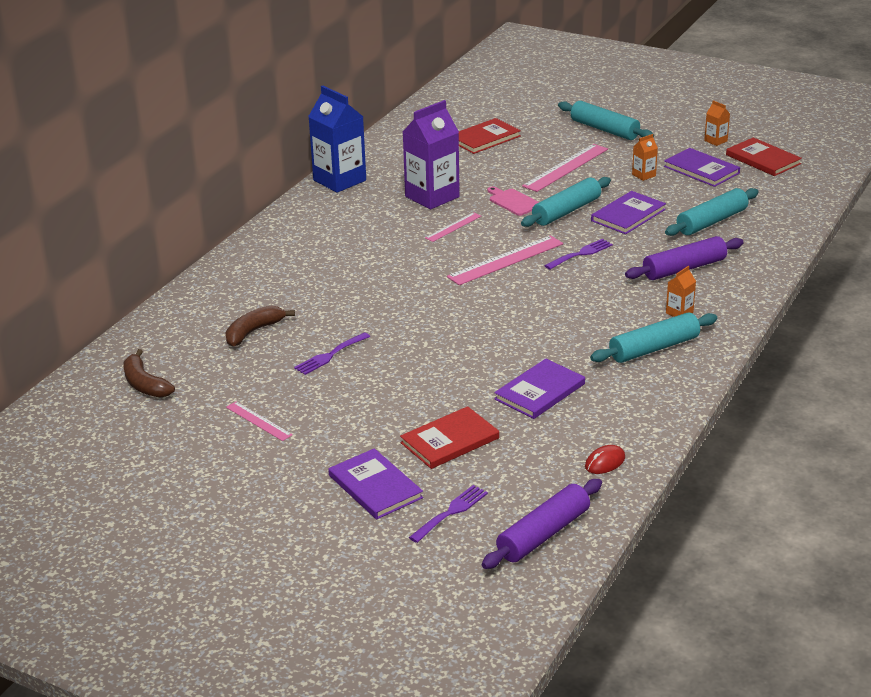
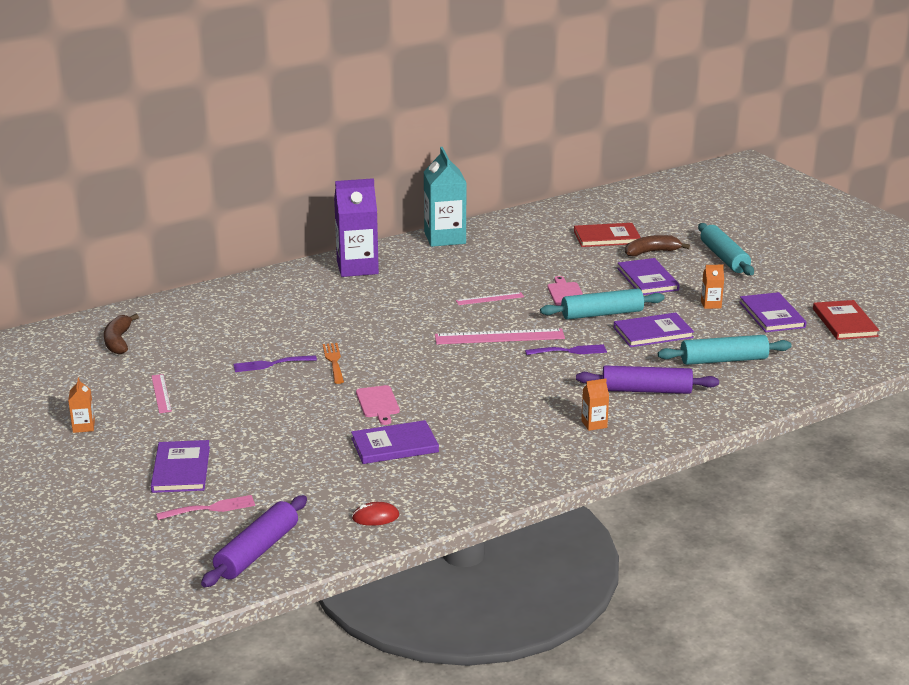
camera: 30 degrees right, 5 degrees down
(253, 332) = (238, 329): brown banana -> brown banana (651, 252)
(339, 180) = (445, 238): blue carton -> turquoise carton
(386, 332) = (334, 361): none -> orange fork
(432, 197) = (503, 271): purple carton -> purple carton (357, 267)
(450, 440) = (278, 456): red book -> none
(451, 512) = (211, 508): purple fork -> pink fork
(477, 358) = (378, 403): none -> pink cutting board
(543, 534) = (257, 551): purple rolling pin -> purple rolling pin turned 45 degrees counterclockwise
(566, 167) = (647, 279): pink ruler -> purple book
(654, 348) = (534, 445): turquoise rolling pin -> none
(715, 141) = (818, 294): orange carton -> orange carton (83, 427)

